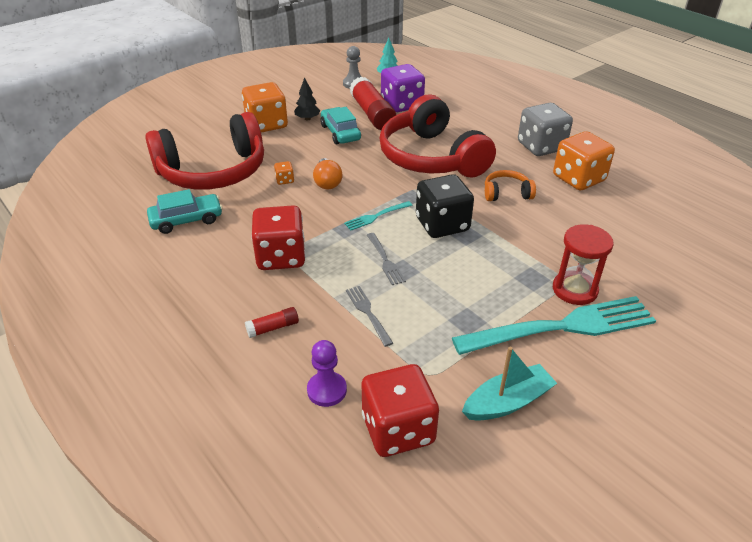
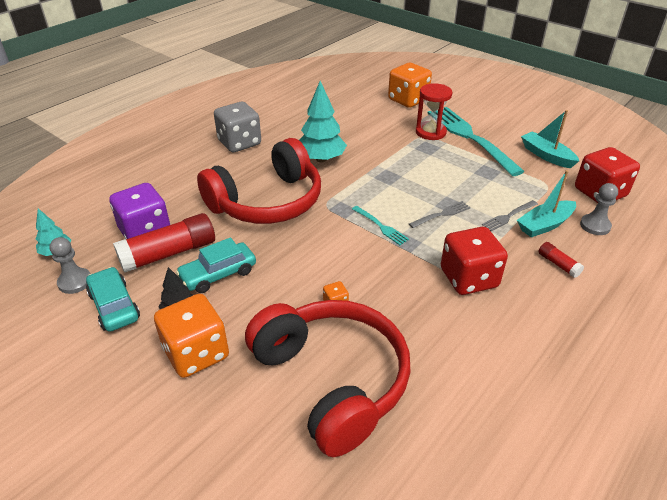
camera: 100 degrees left, 0 degrees up
(186, 220) = (444, 374): turquoise car -> turquoise car (114, 306)
(327, 182) = (331, 268): orange light bulb -> none
(327, 390) = (595, 226): purple pawn -> grey pawn
(343, 340) = (544, 225): none -> turquoise boat
(442, 224) = (379, 189): black dice -> none
(506, 193) = (321, 159): orange headphones -> turquoise tree
(578, 179) = (290, 127): orange dice -> orange dice (408, 100)

